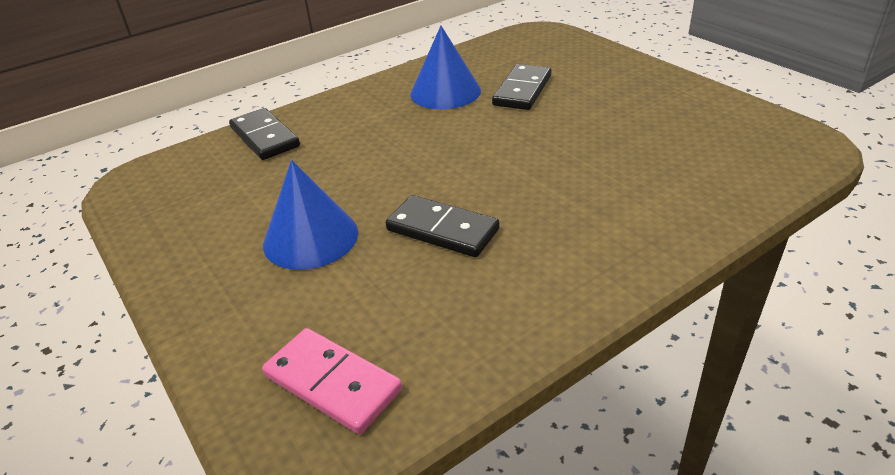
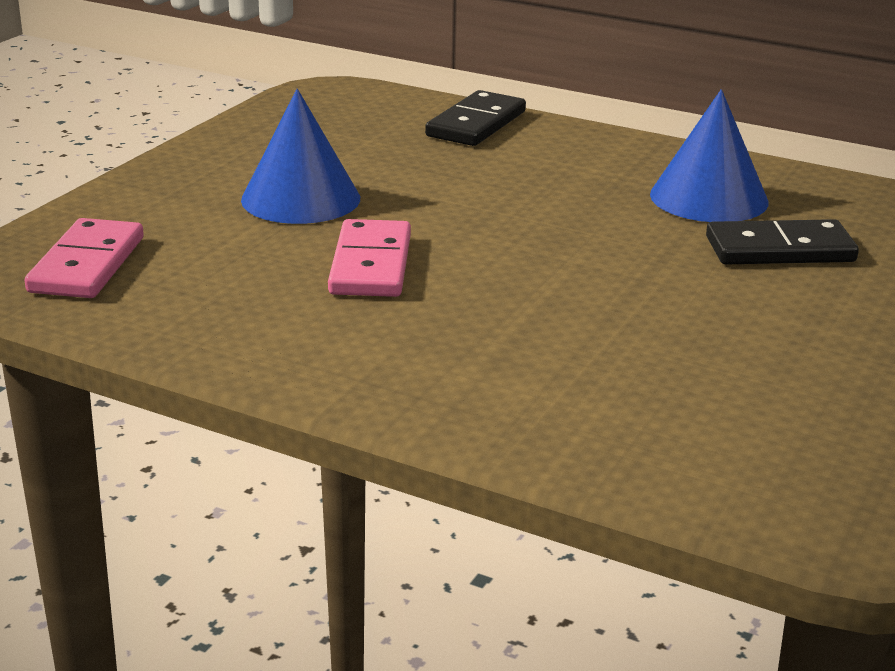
camera: 60 degrees right, 10 degrees down
(442, 230) = (371, 264): black domino -> pink domino

